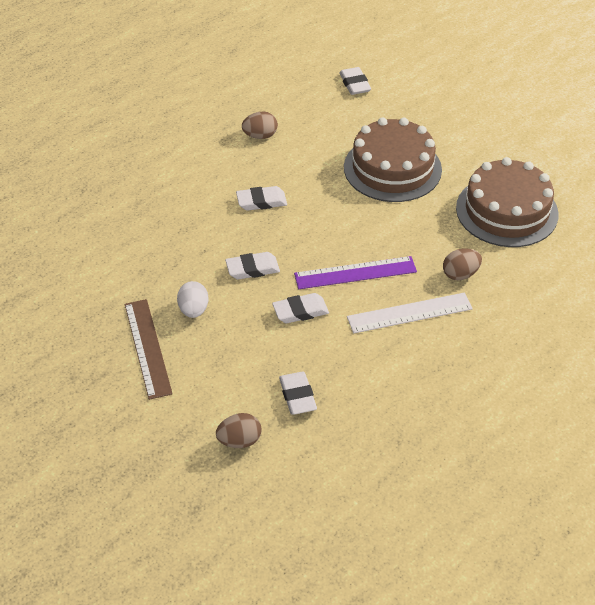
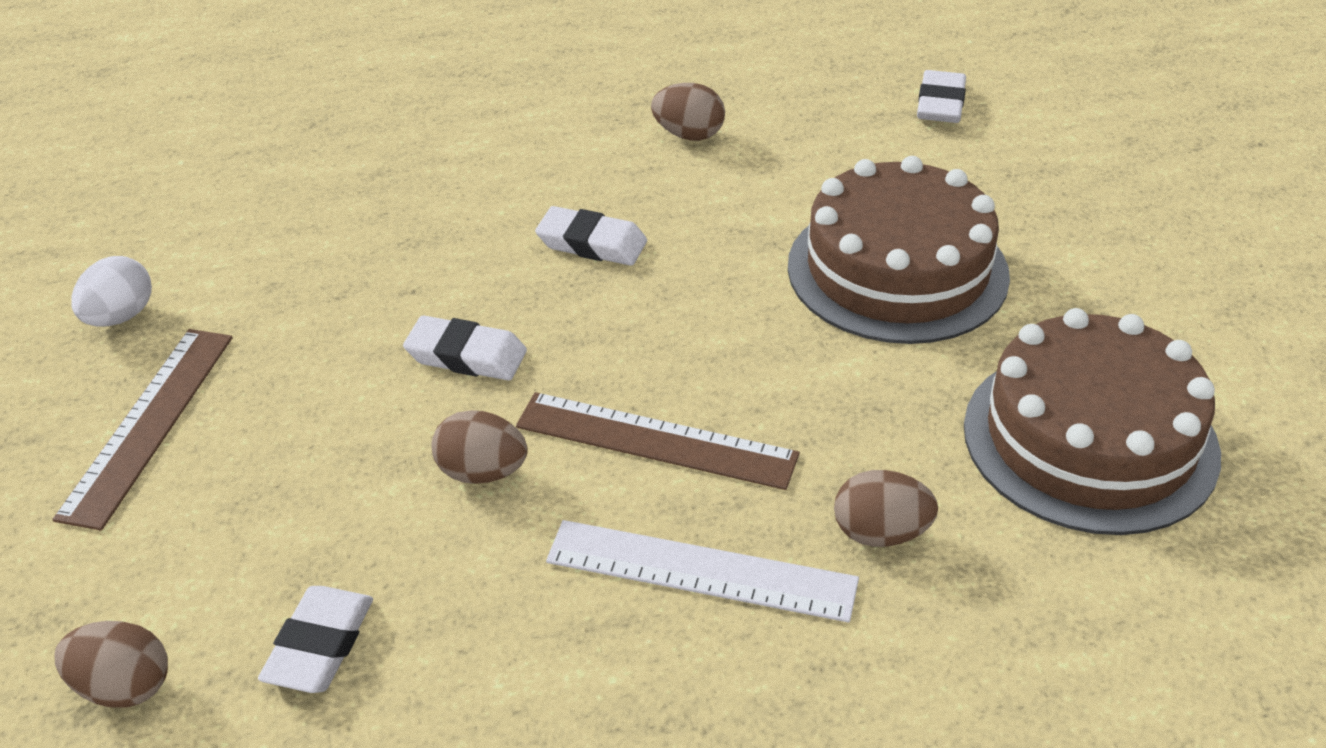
camera: 30 degrees right, 5 degrees down
(193, 310) = (292, 389): white egg -> white egg (120, 317)
(300, 311) = (482, 472): white eraser -> brown egg
(355, 273) = (656, 441): purple ruler -> brown ruler

